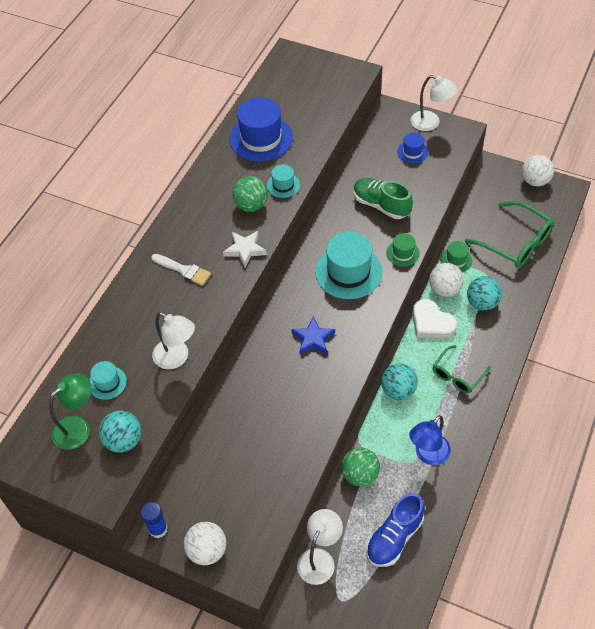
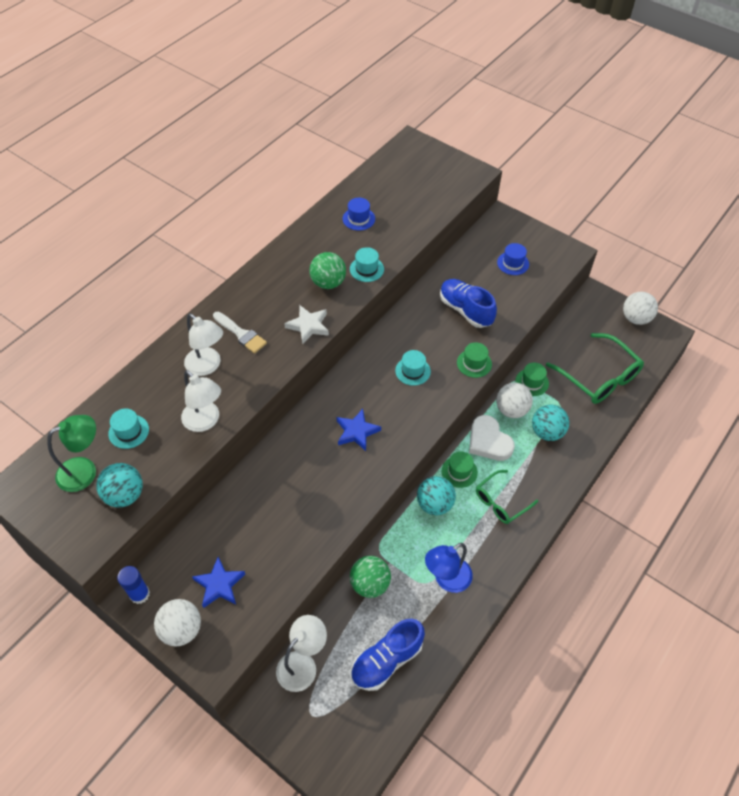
camera: 10 degrees right, 0 degrees up
(229, 503) = (219, 585): none -> blue star
(261, 138) = (358, 219): blue hat -> blue hat, size x0.51
(348, 272) = (413, 371): turquoise hat -> turquoise hat, size x0.51
(381, 205) = (465, 310): green shoe -> blue shoe
(412, 356) = (459, 471): none -> green hat
(430, 123) = (539, 238): white lamp -> white lamp (207, 366)

